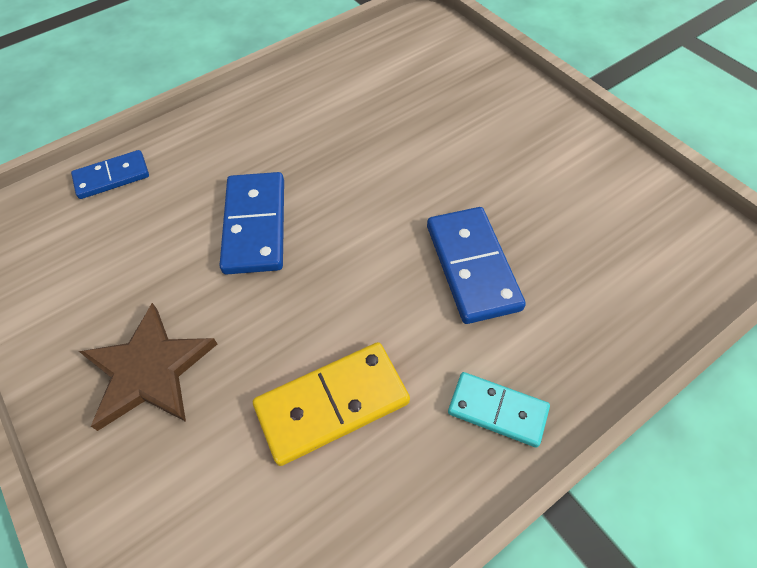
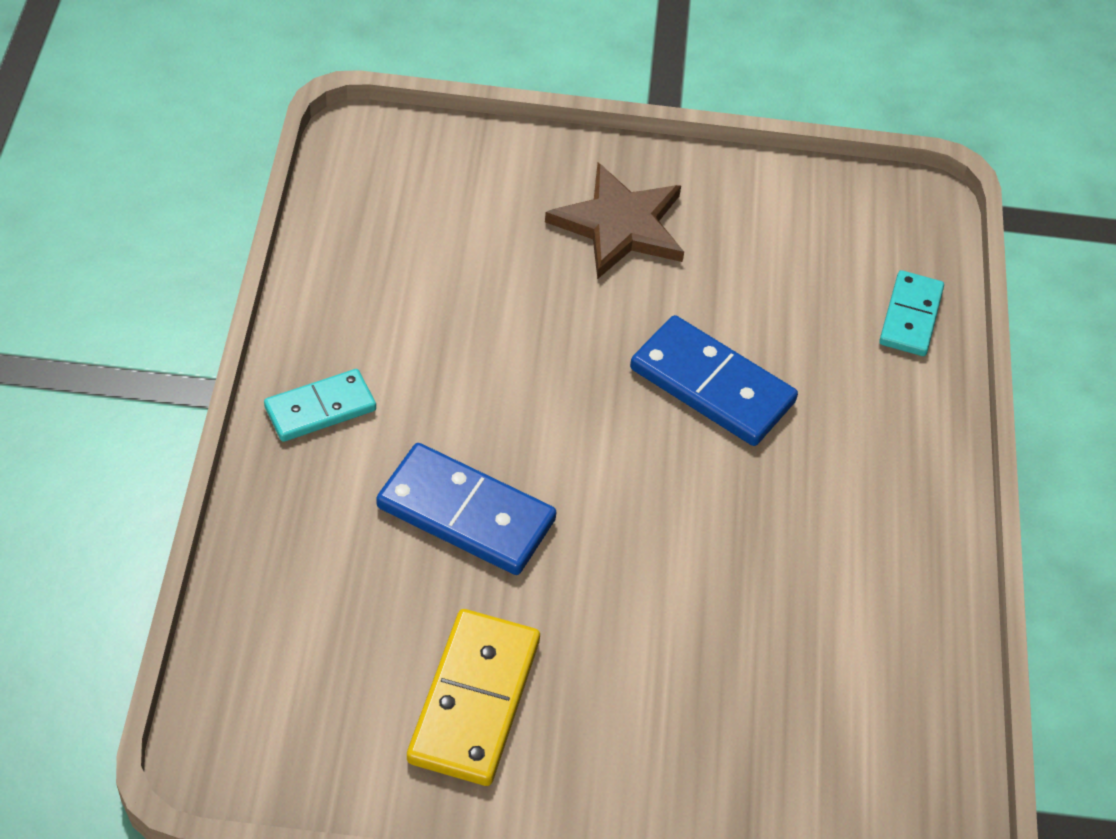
camera: 125 degrees right, 5 degrees down
(112, 177) = (911, 316): blue domino -> turquoise domino
(332, 404) = (453, 312): yellow domino -> yellow domino (474, 700)

